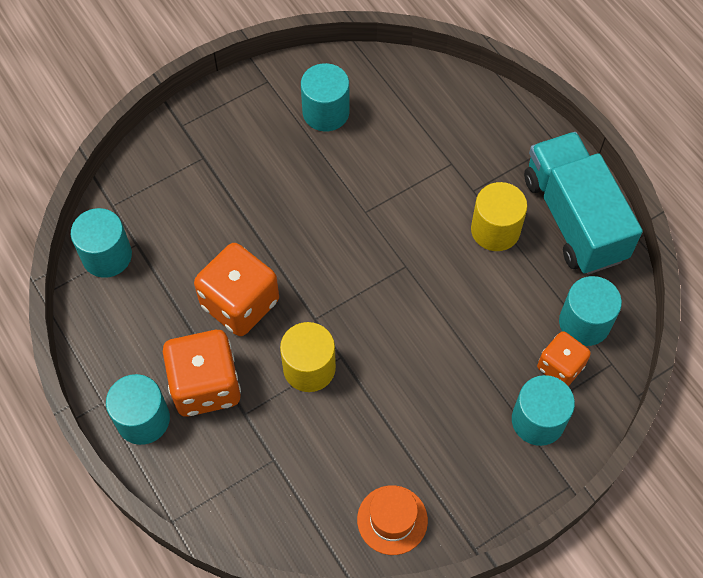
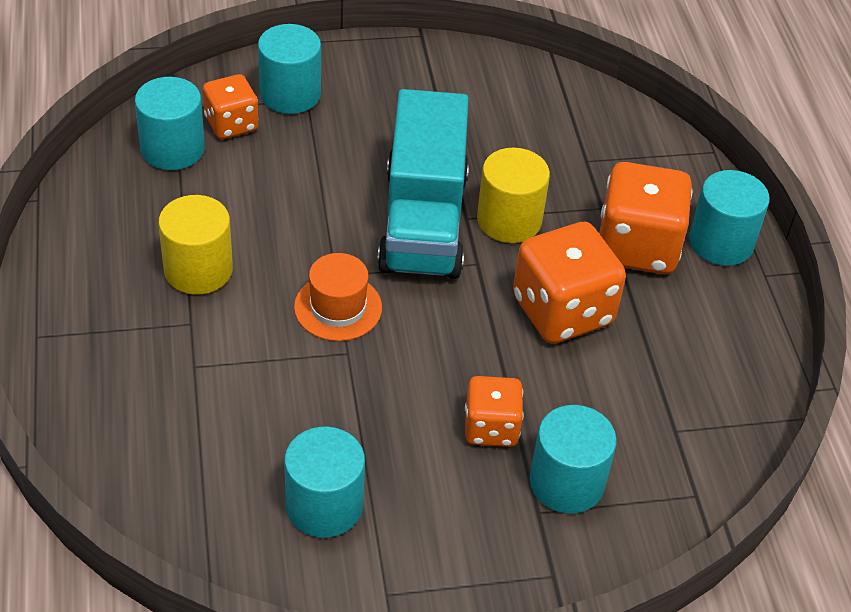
camera: 160 degrees left, 15 degrees down
(107, 256) = (721, 430): turquoise cylinder -> turquoise cylinder (566, 482)
(252, 197) = (491, 428): none -> orange dice
(392, 520) = (488, 78): orange hat -> orange hat (338, 307)
(574, 218) = (93, 245): turquoise truck -> turquoise truck (423, 221)

